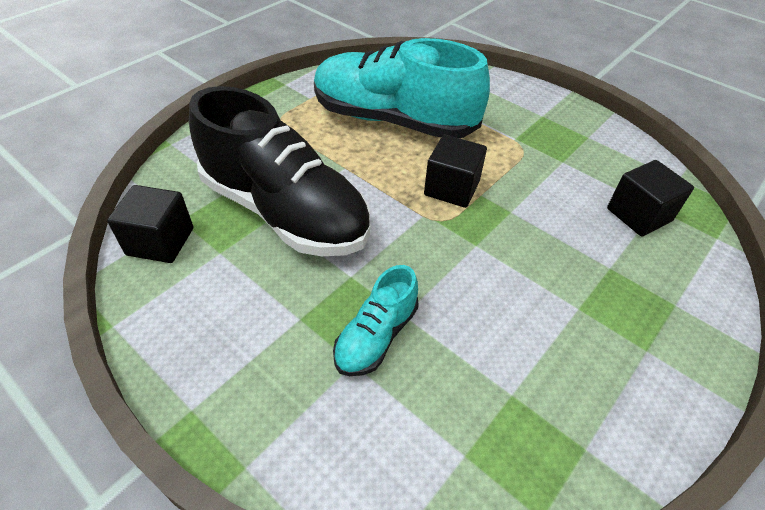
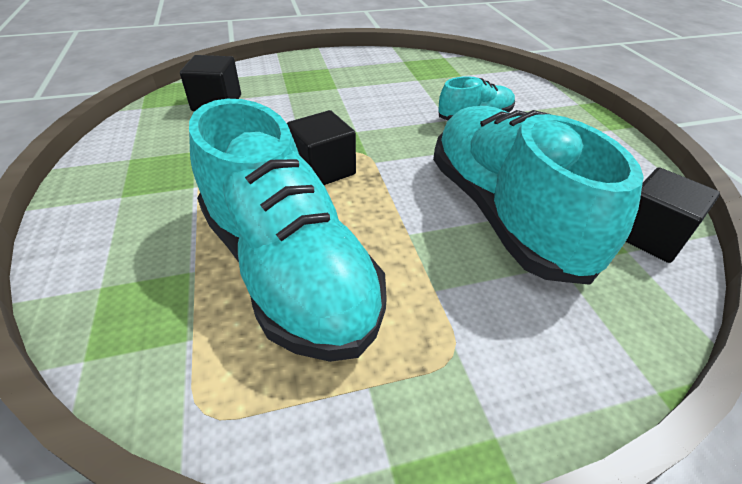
camera: 145 degrees left, 5 degrees down
(285, 212) = (504, 213): black shoe -> turquoise shoe

